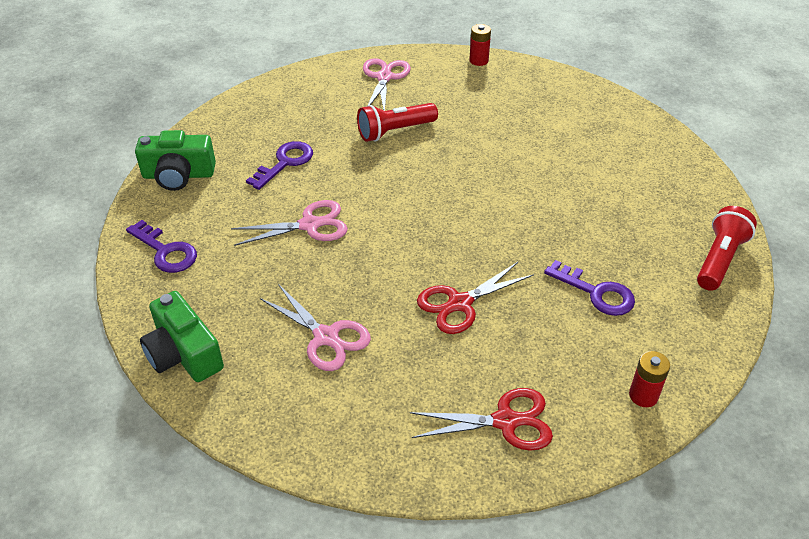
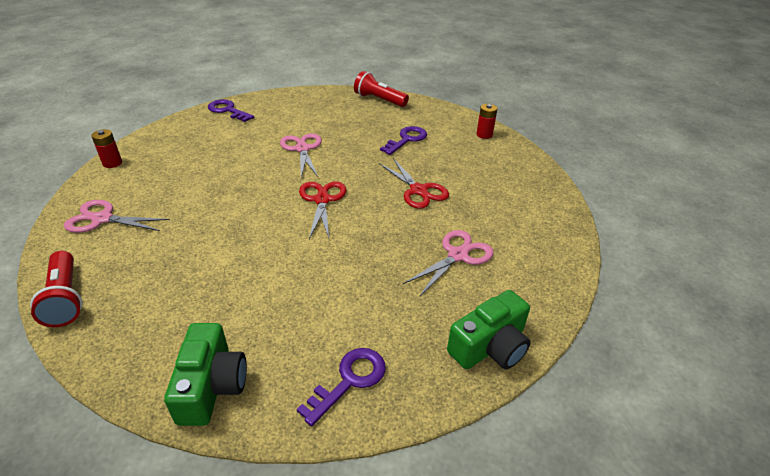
camera: 90 degrees left, 5 degrees down
(285, 163) = (221, 289): purple key -> purple key (228, 110)
(310, 225) = (323, 268): pink scissors -> pink scissors (302, 149)
(395, 131) = (199, 214): red flashlight -> red flashlight (65, 298)
(506, 421) = (514, 179): red scissors -> red scissors (322, 200)

